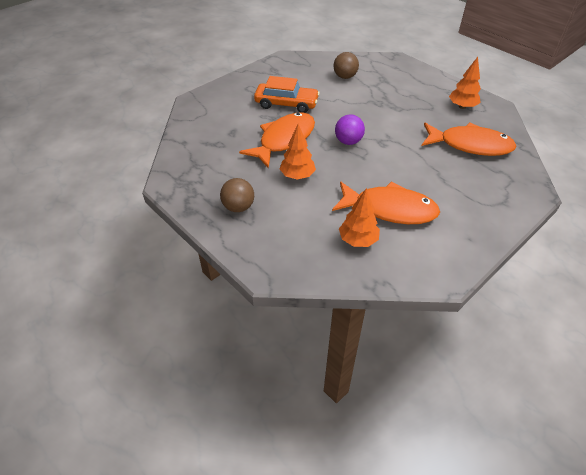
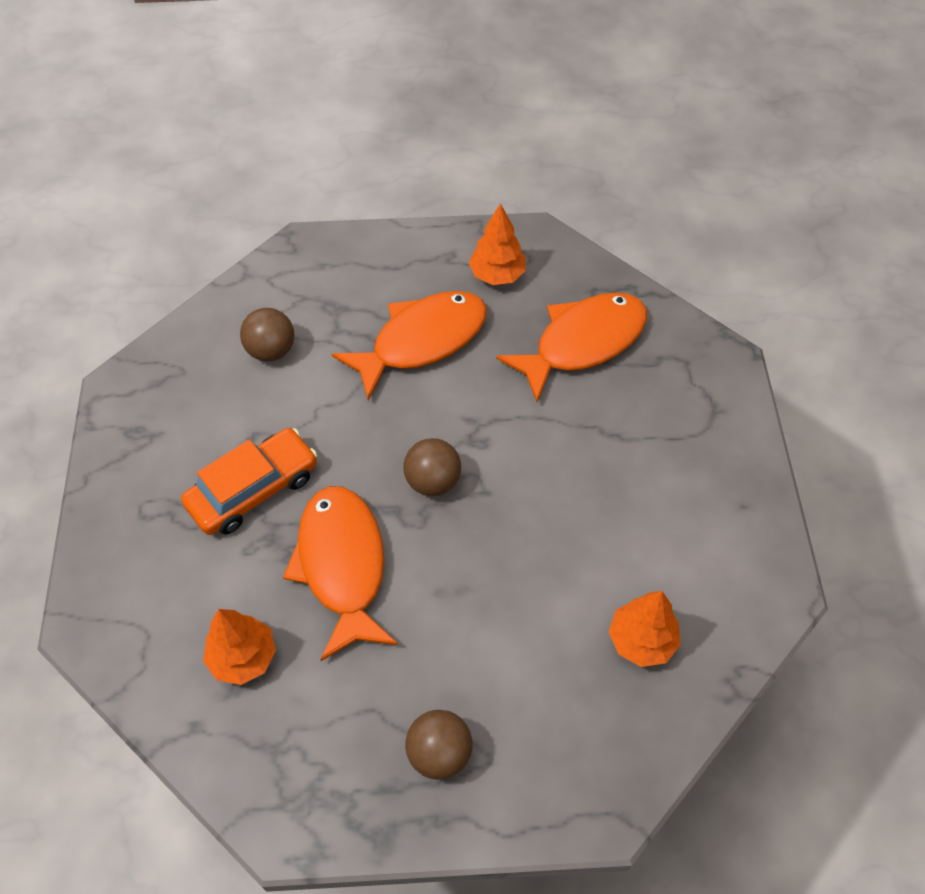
camera: 50 degrees left, 10 degrees up
(297, 176) = (444, 613): orange tree -> orange tree (243, 657)
(348, 141) = (433, 481): purple ball -> brown ball
(390, 209) = (617, 550): orange fish -> orange fish (422, 341)

